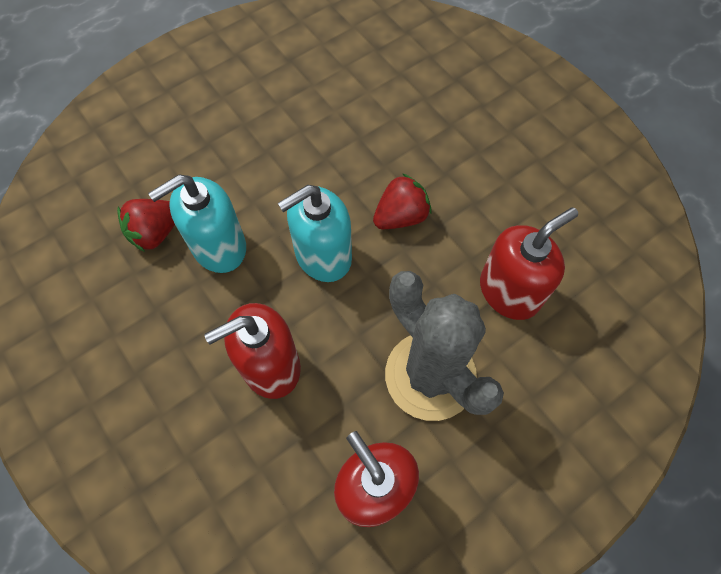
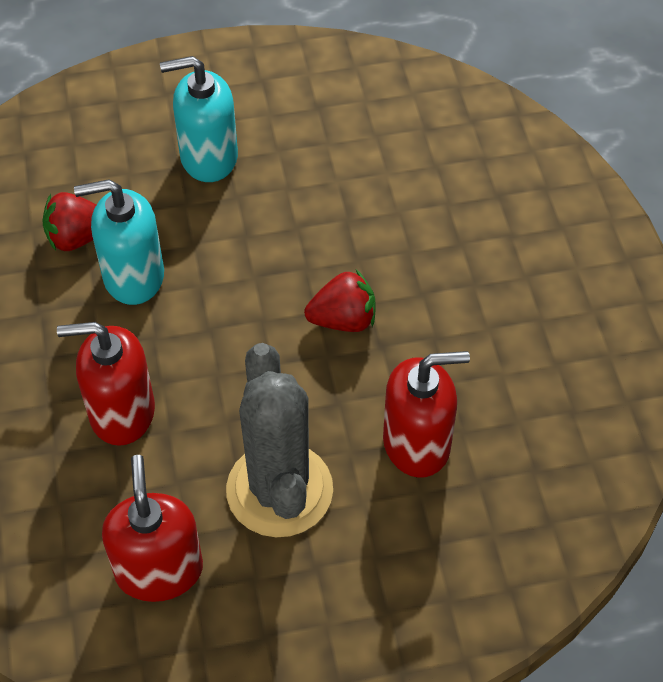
camera: 25 degrees right, 10 degrees down
(322, 255) = (235, 327): turquoise soap dispenser -> turquoise soap dispenser (208, 157)

